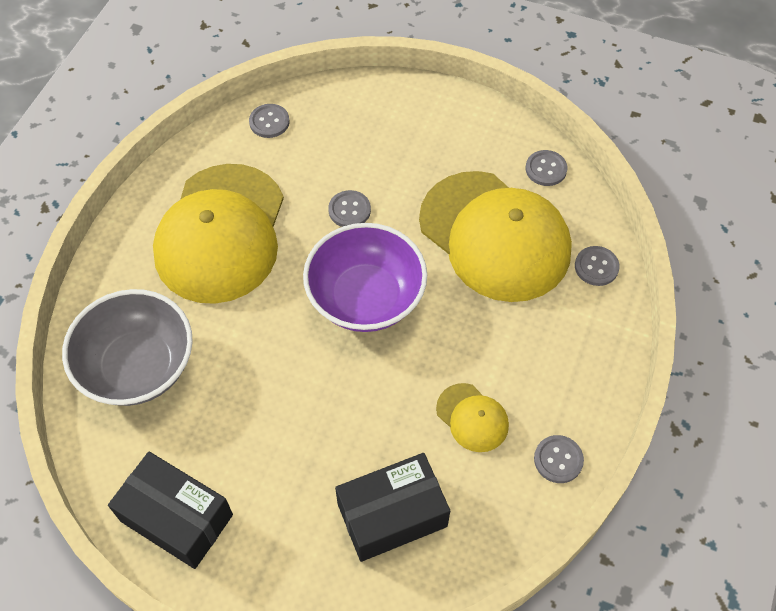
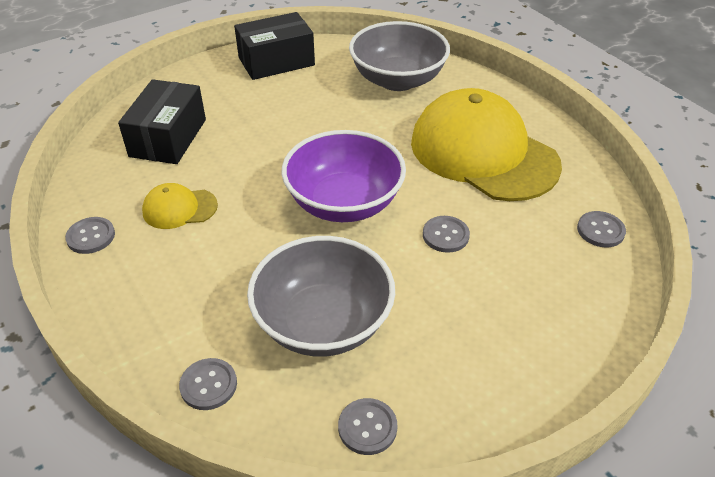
camera: 125 degrees right, 15 degrees down
(494, 236) = (323, 323): yellow cap -> grey bowl

